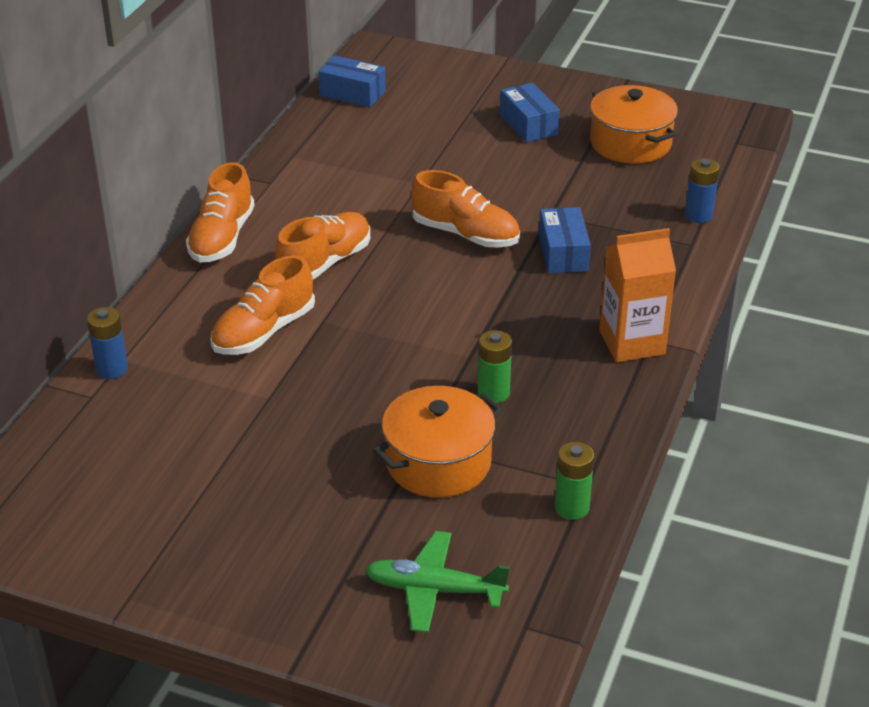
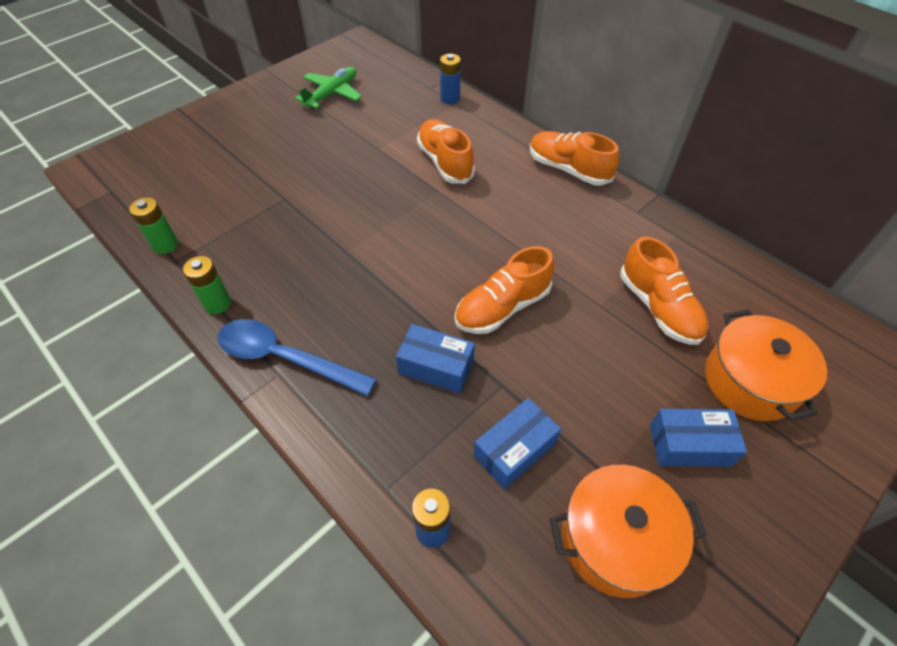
camera: 115 degrees right, 15 degrees up
(325, 263) = (507, 211): orange shoe -> orange shoe (658, 307)
(352, 93) = (791, 311): blue box -> blue box (514, 450)
(434, 590) = (171, 166): green plane -> green plane (332, 94)
(438, 462) = (260, 200): orange pot -> orange pot (750, 381)
(493, 393) = (298, 249): green battery -> green battery (217, 304)
(632, 342) = (285, 358): orange carton -> blue spoon

